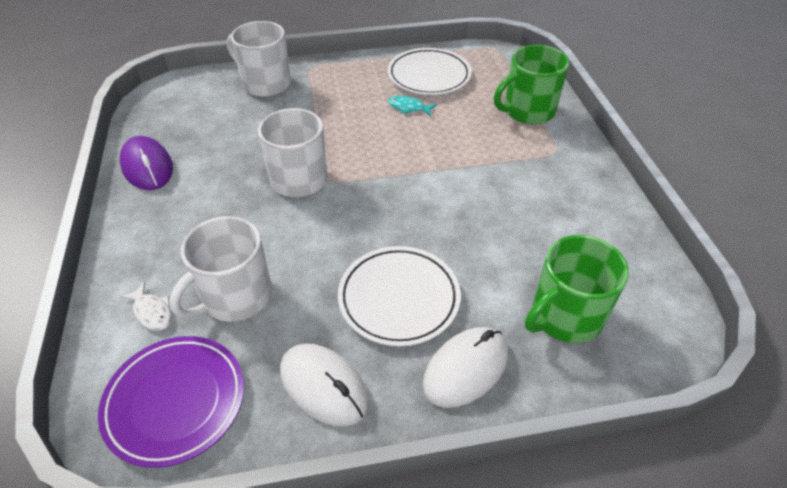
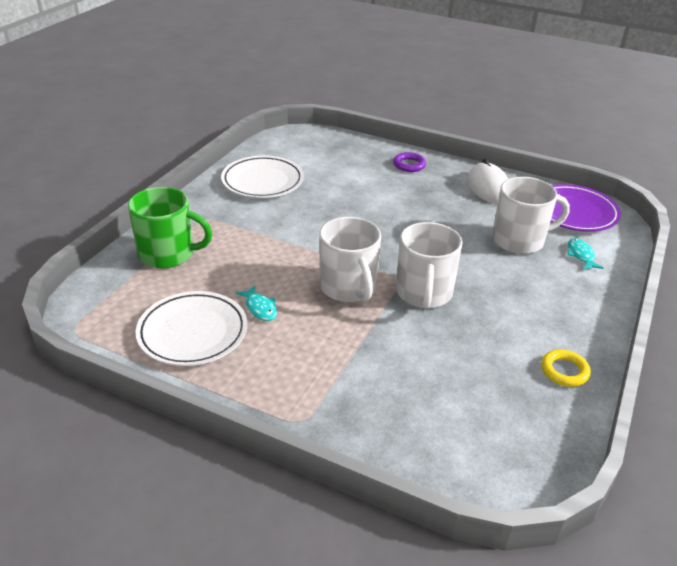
camera: 145 degrees left, 10 degrees down
(147, 167) = (564, 371): purple mouse -> yellow ring
(152, 312) = (581, 255): white fish -> turquoise fish
(265, 83) = (378, 422): white mug -> white mug (348, 287)
(399, 298) = (416, 199): white plate -> white plate (262, 181)
(466, 369) = (409, 165): white mouse -> purple ring
(565, 316) = (334, 159): green mug -> none

